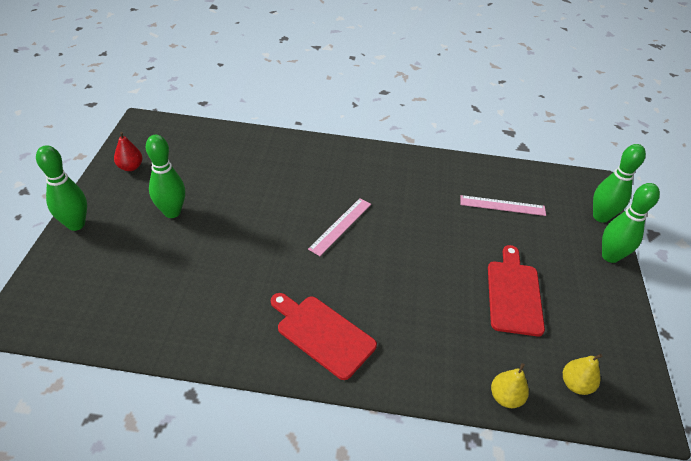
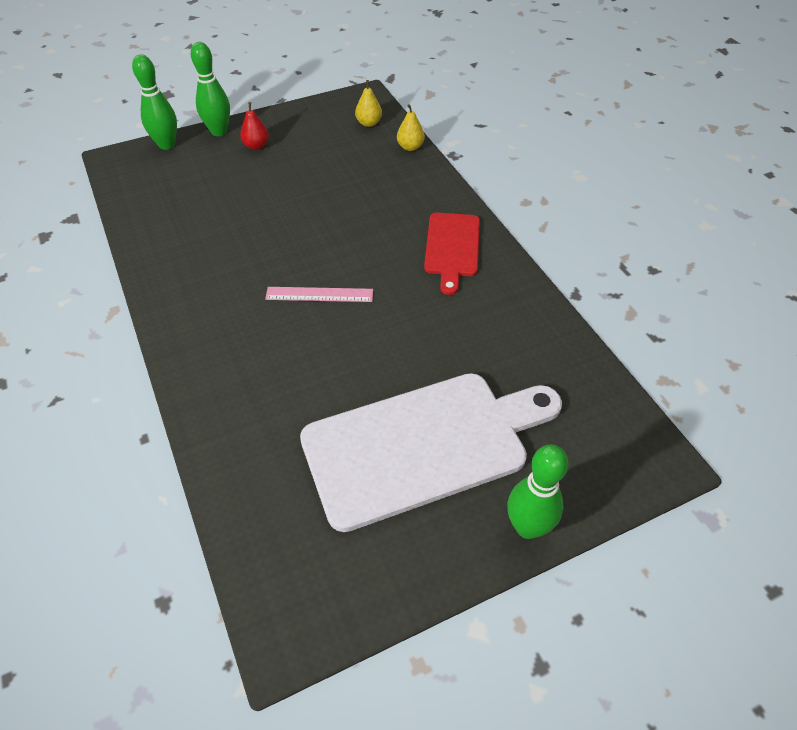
camera: 120 degrees left, 5 degrees up
(130, 167) = (390, 560): red pear -> red pear (256, 146)
(172, 212) = (423, 445): green bowling pin -> white cutting board
(502, 205) = (195, 201): pink ruler -> none
(514, 294) = (309, 167): red cutting board -> none

